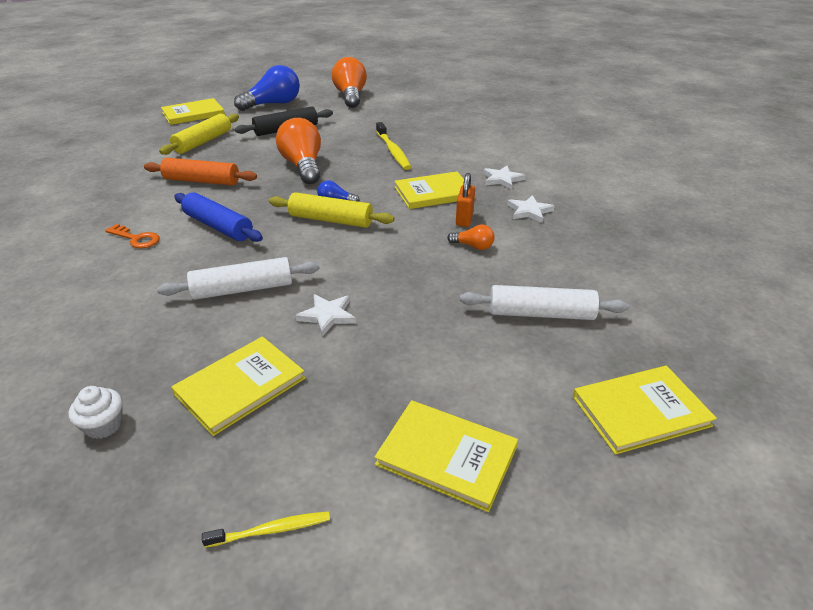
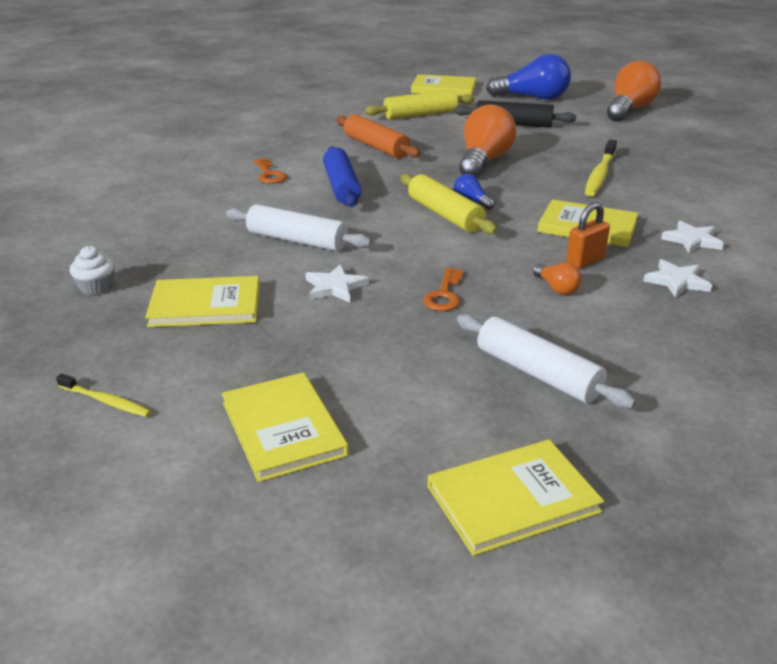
camera: 40 degrees right, 5 degrees down
(412, 284) = (444, 295): none -> orange key
(640, 411) = (512, 499): yellow book -> yellow book turned 45 degrees counterclockwise

